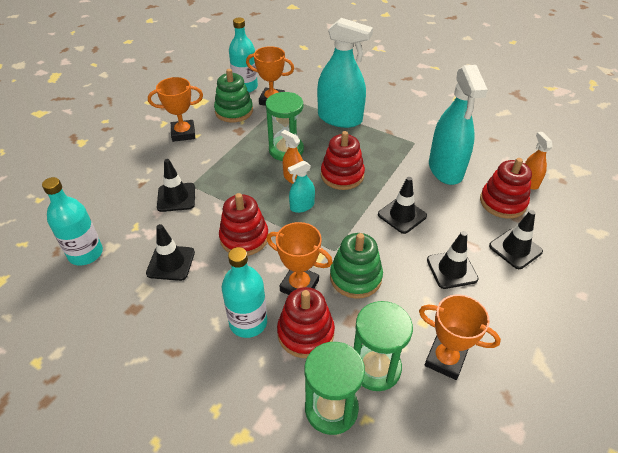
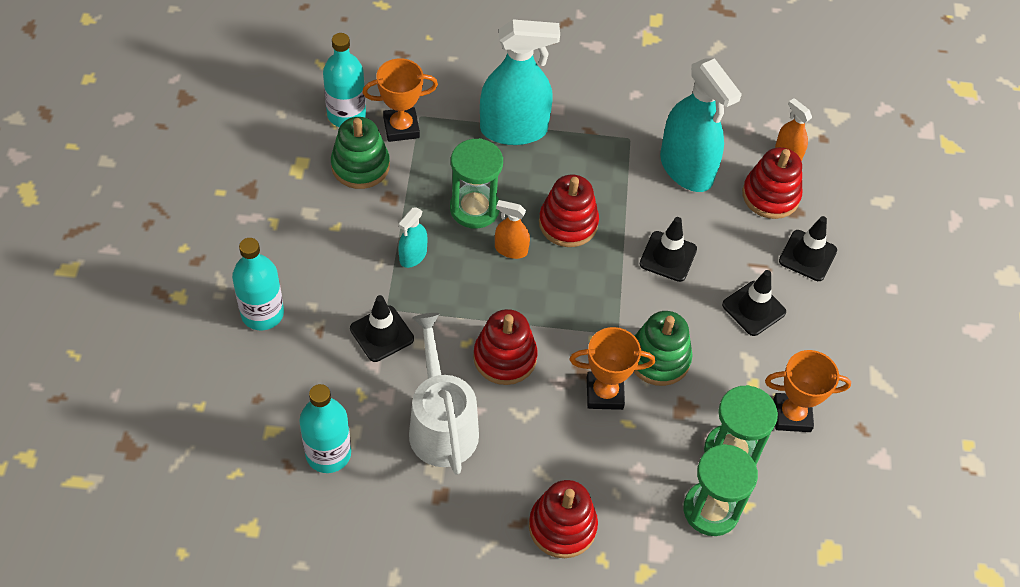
camera: 30 degrees left, 10 degrees up
(171, 263) = (441, 424): black traffic cone -> white watering can
(183, 133) = (316, 230): orange trophy -> none
(248, 322) = (576, 458): turquoise bottle -> turquoise bottle (262, 313)
(302, 206) = (546, 287): turquoise spray bottle -> turquoise spray bottle (413, 256)
(305, 333) = (643, 444): red stacking toy -> red stacking toy (562, 526)

